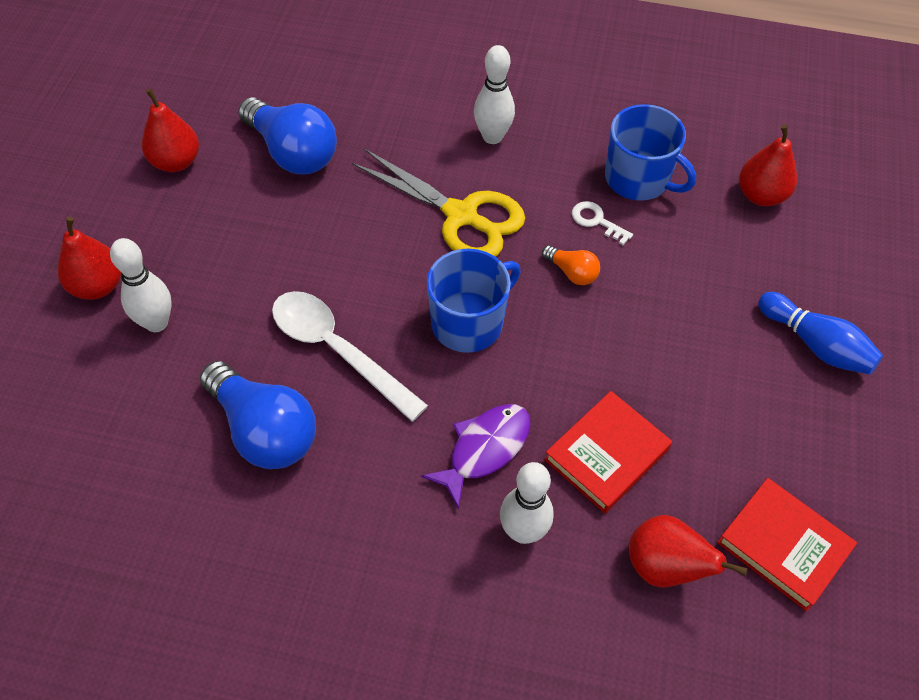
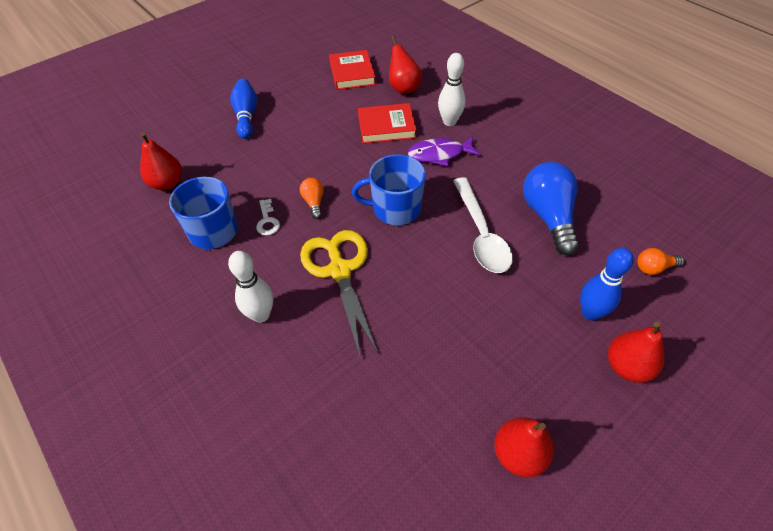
camera: 140 degrees left, 5 degrees down
(93, 429) = (654, 268): none -> orange light bulb
(156, 323) = (590, 313): white bowling pin -> blue bowling pin
(292, 152) = (414, 398): blue light bulb -> none

